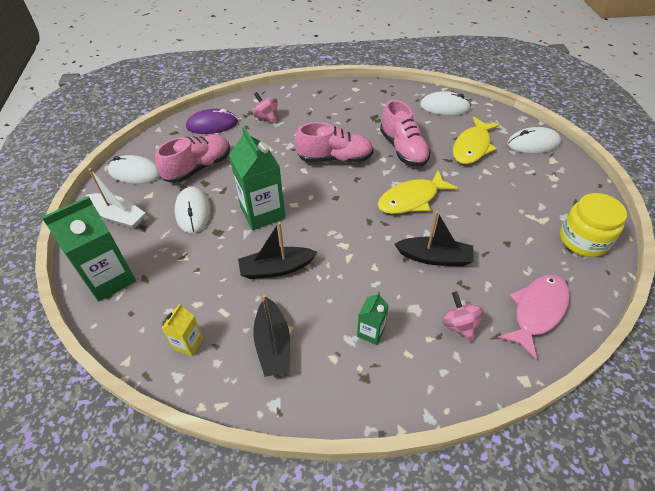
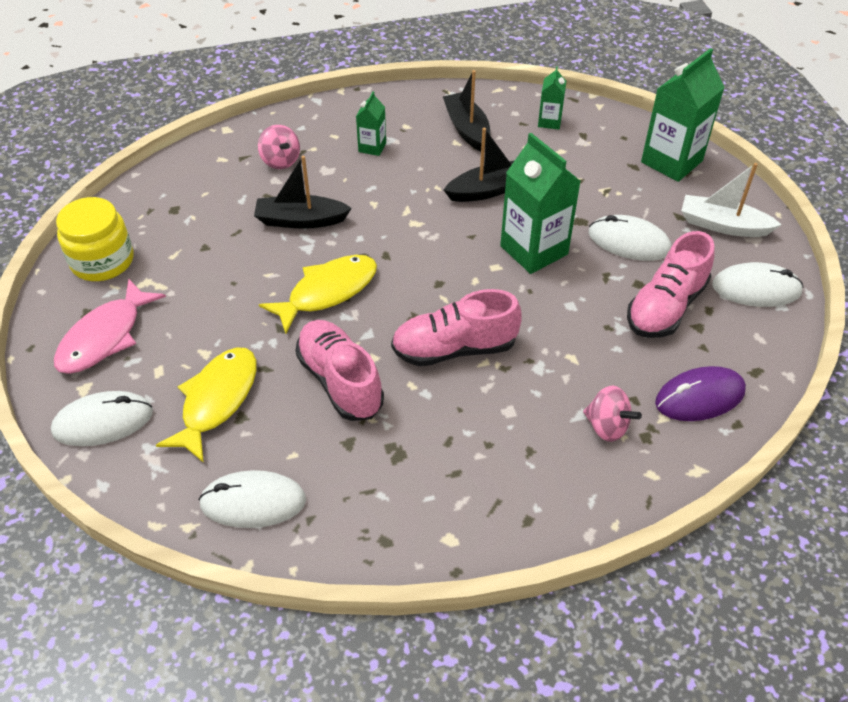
camera: 170 degrees right, 0 degrees up
(188, 343) = (549, 122): yellow carton -> green carton
(193, 211) = (629, 242): white mouse -> white mouse turned 45 degrees counterclockwise
(537, 311) = (194, 181): pink fish -> pink fish (105, 337)

